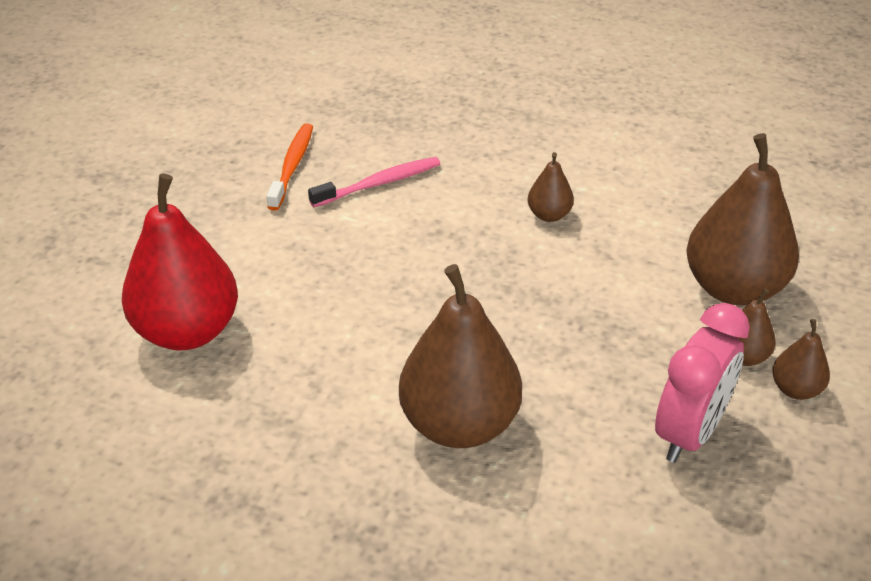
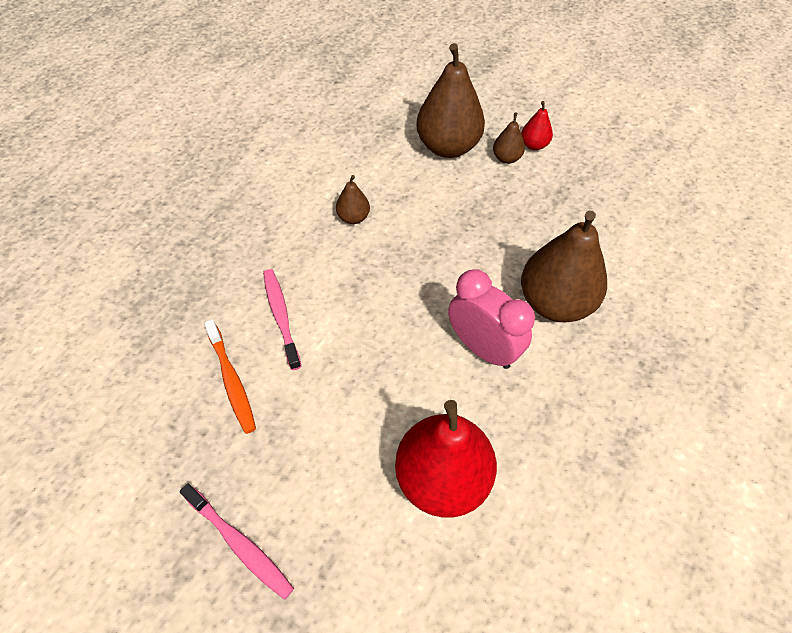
camera: 80 degrees left, 15 degrees up
(121, 204) = (240, 544): none -> pink toothbrush
(292, 166) = (232, 380): orange toothbrush -> orange toothbrush turned 135 degrees counterclockwise
(689, 433) = (565, 196): pink clock -> pink clock (482, 348)
(795, 389) = (534, 145): brown pear -> red pear

